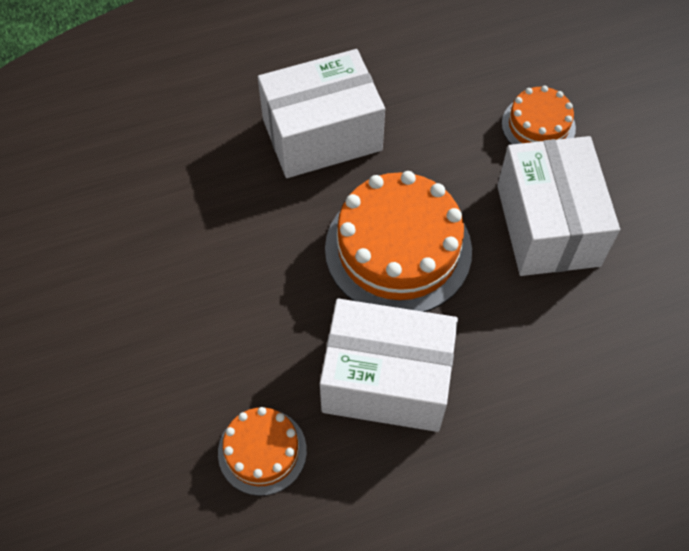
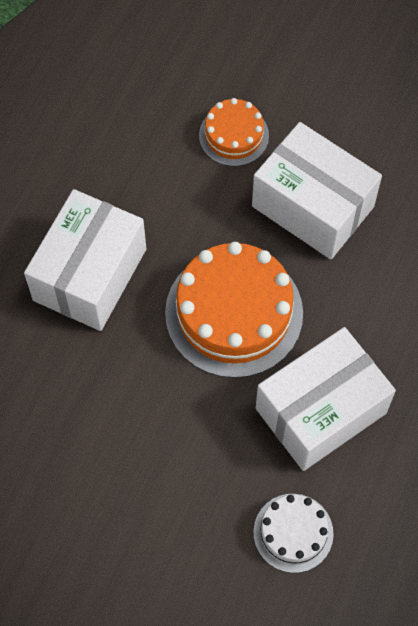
camera: 45 degrees left, 5 degrees up
(262, 451) = (293, 532): orange cake -> white cake

